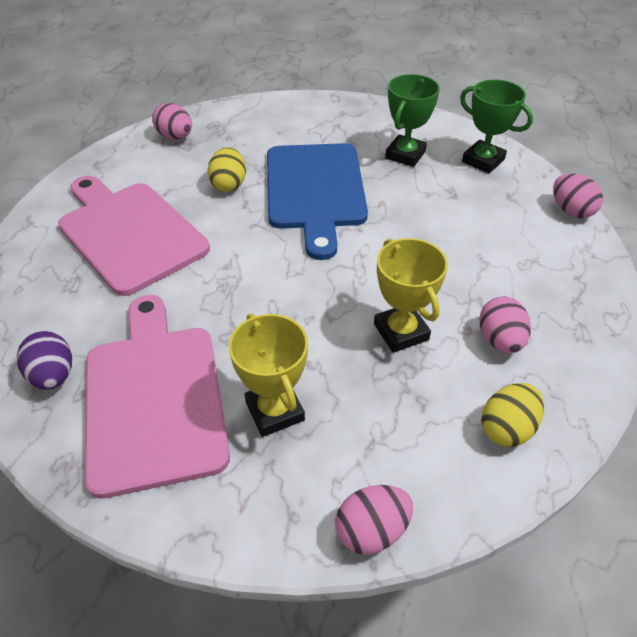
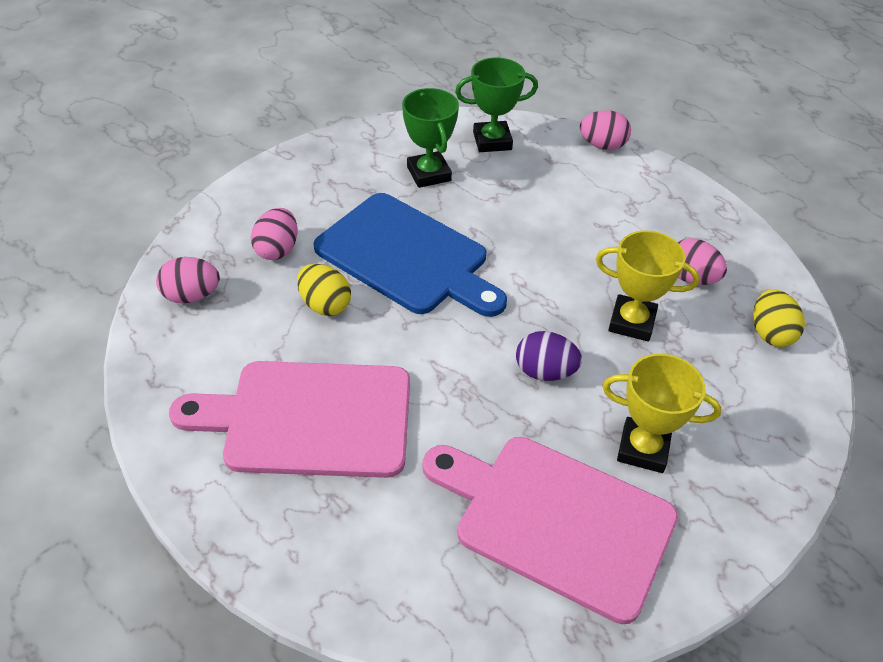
camera: 50 degrees left, 0 degrees up
(53, 375) = (456, 584): purple egg -> purple egg (545, 372)
(372, 530) = (797, 463): pink egg -> pink egg (277, 249)

